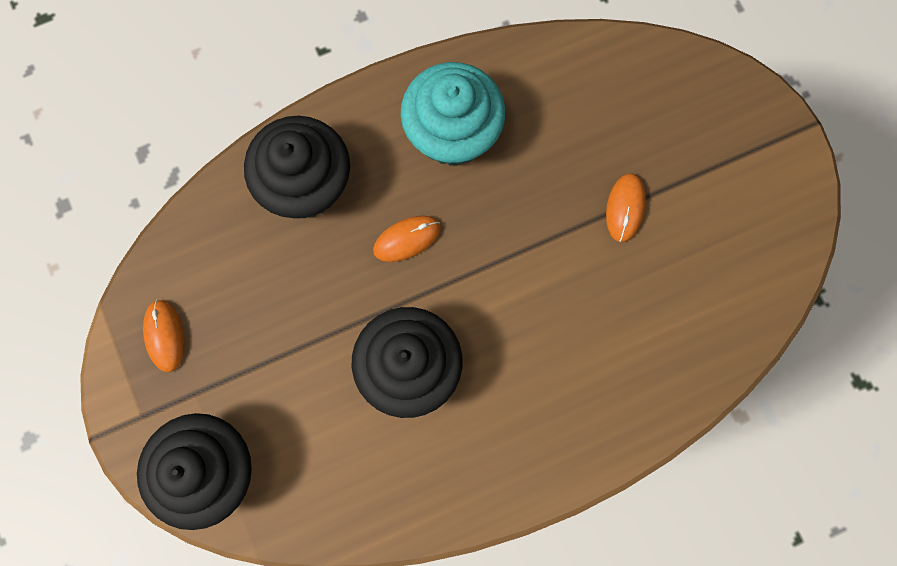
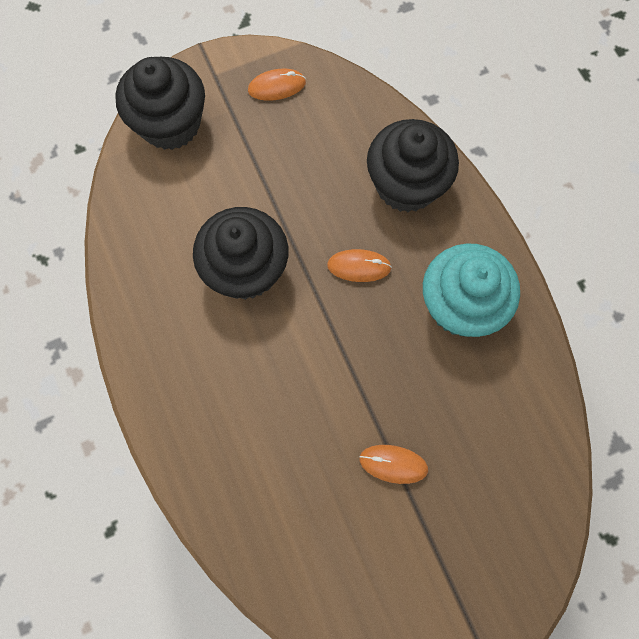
camera: 90 degrees right, 5 degrees down
(407, 239) = (359, 266): orange mouse -> orange mouse turned 60 degrees counterclockwise

